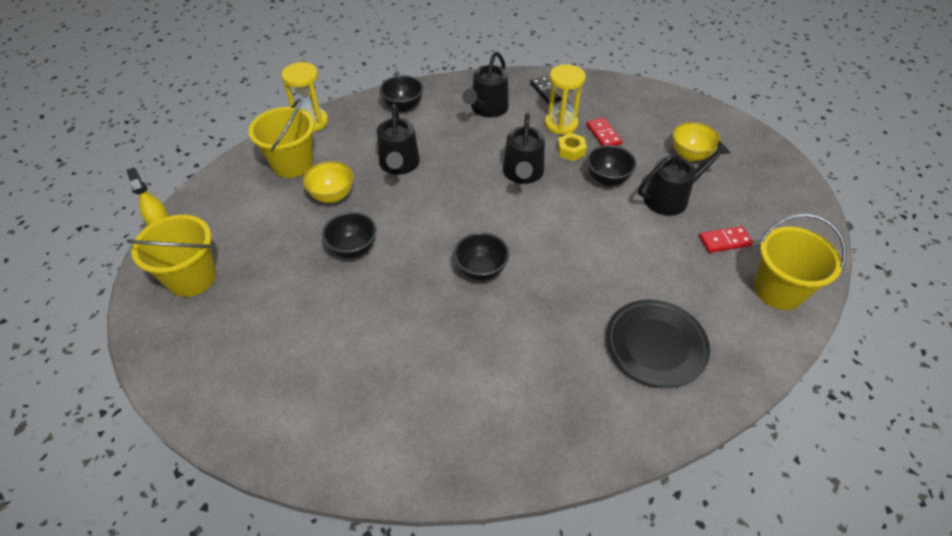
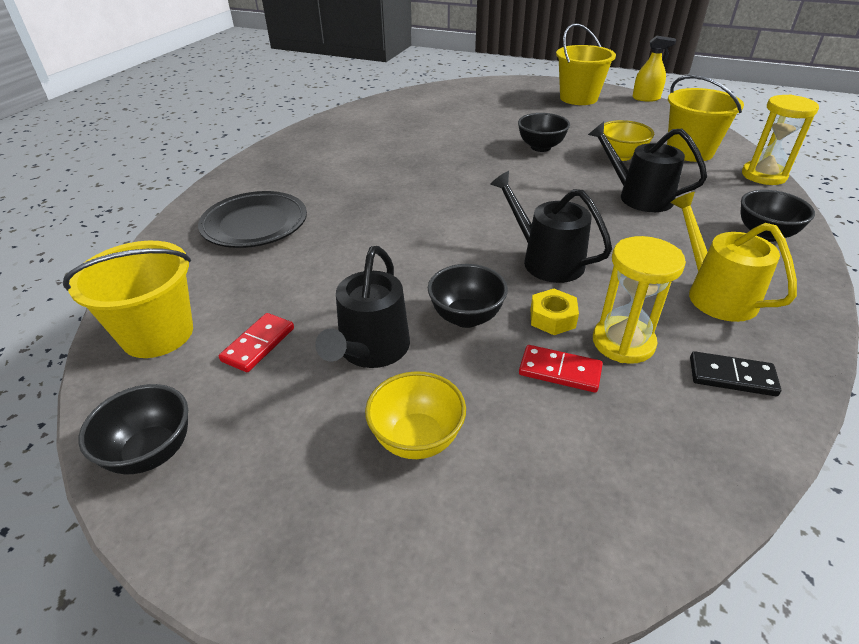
camera: 130 degrees right, 10 degrees down
(481, 270) = (445, 186): black bowl -> black bowl (151, 452)
(487, 108) = (715, 294): black watering can -> yellow watering can

